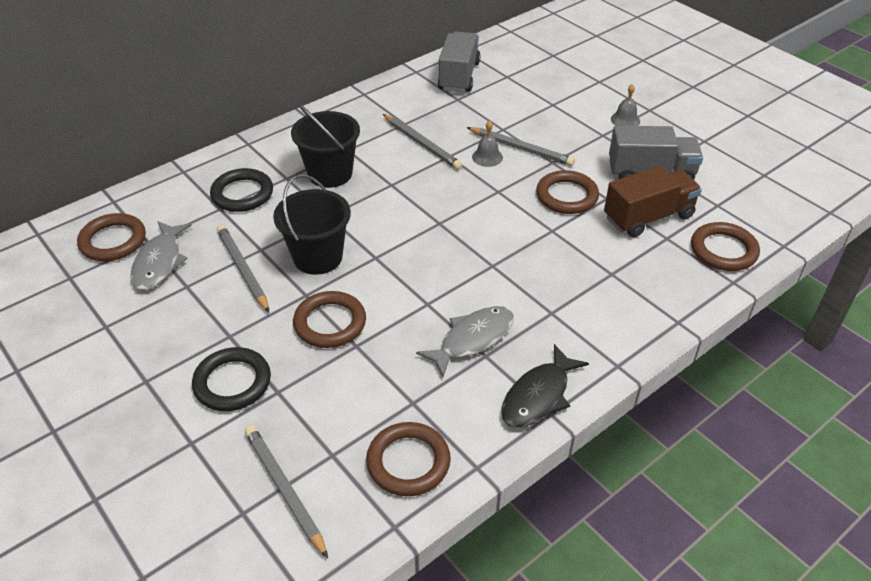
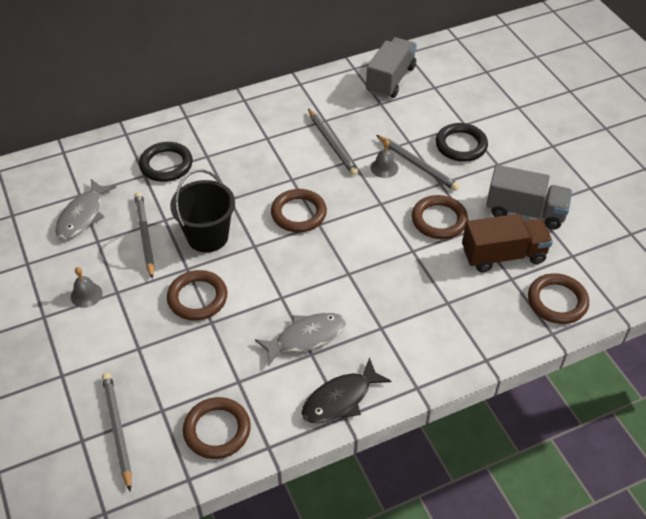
camera: 15 degrees right, 5 degrees up
(113, 241) = (53, 189): brown ring -> brown ring (298, 213)
(232, 382) = (106, 333): black ring -> black ring (461, 145)
(330, 174) = (244, 159): black bucket -> none
(625, 120) = (525, 152): grey bell -> grey bell (86, 295)

